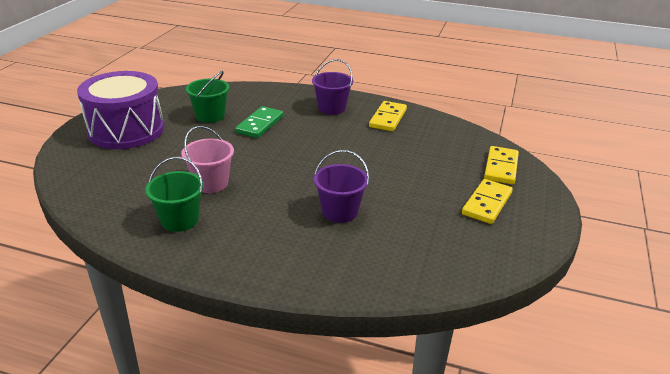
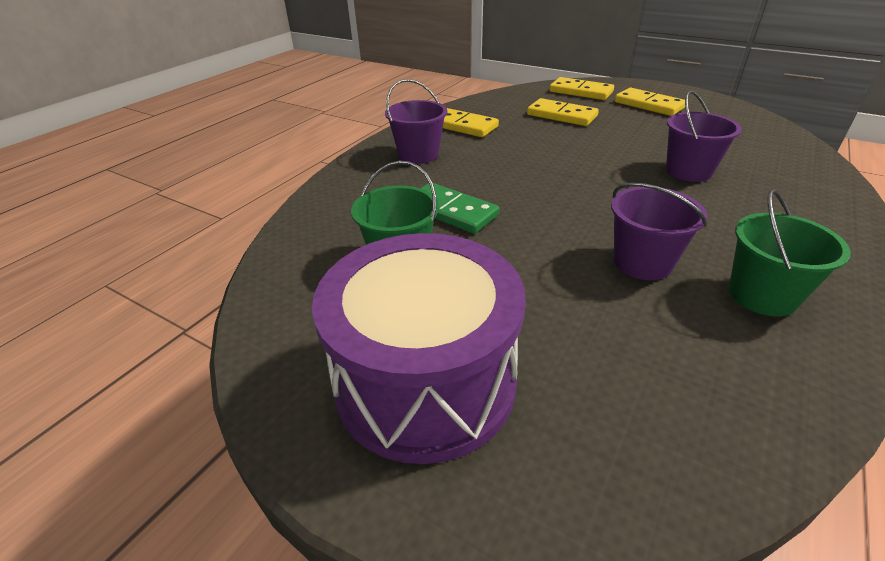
camera: 75 degrees left, 5 degrees up
(211, 183) = (642, 262): pink bucket -> purple bucket
(431, 158) = (561, 115): none -> yellow domino

